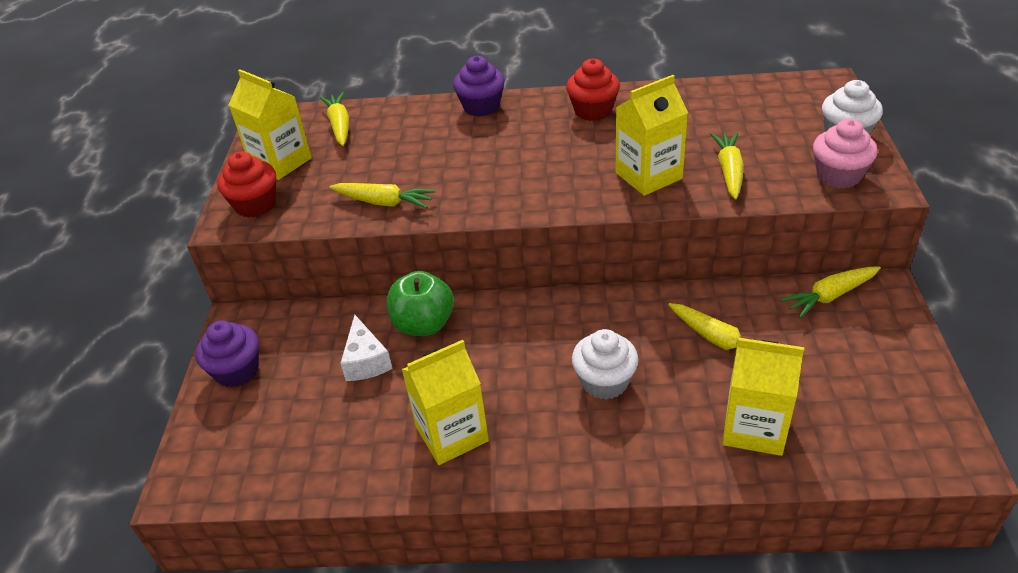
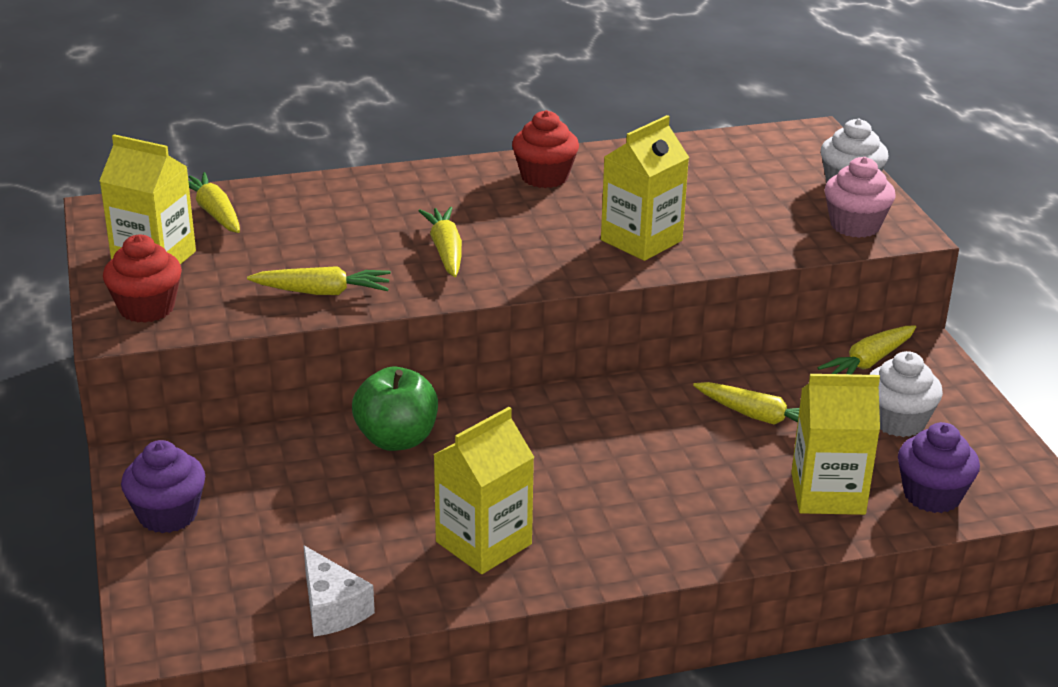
camera: 20 degrees left, 10 degrees down
(366, 361) = (339, 484): white cheese -> white cheese (332, 608)
(481, 107) = (398, 180): purple cupcake -> purple cupcake (932, 495)
(604, 382) = (645, 471): white cupcake -> white cupcake (898, 421)
(729, 171) = (733, 229): yellow carrot -> yellow carrot (445, 251)

